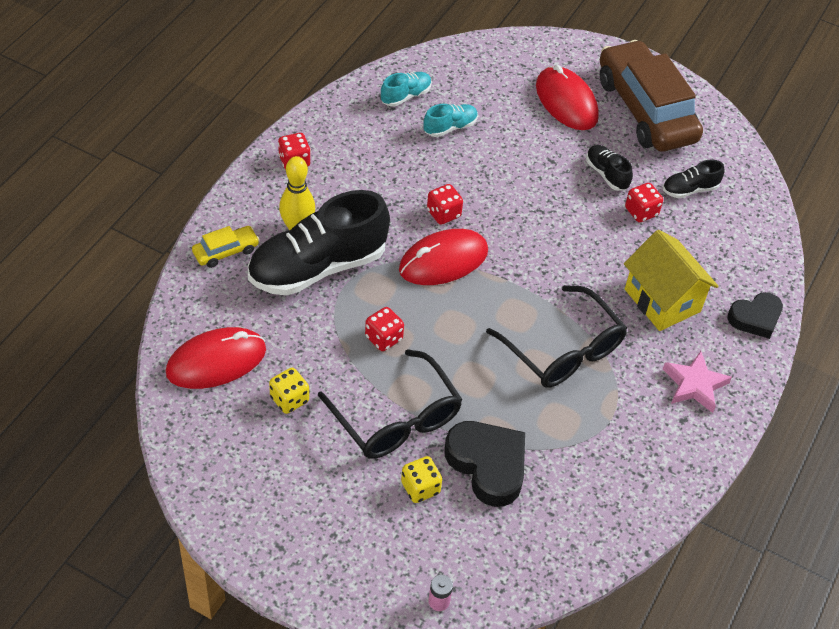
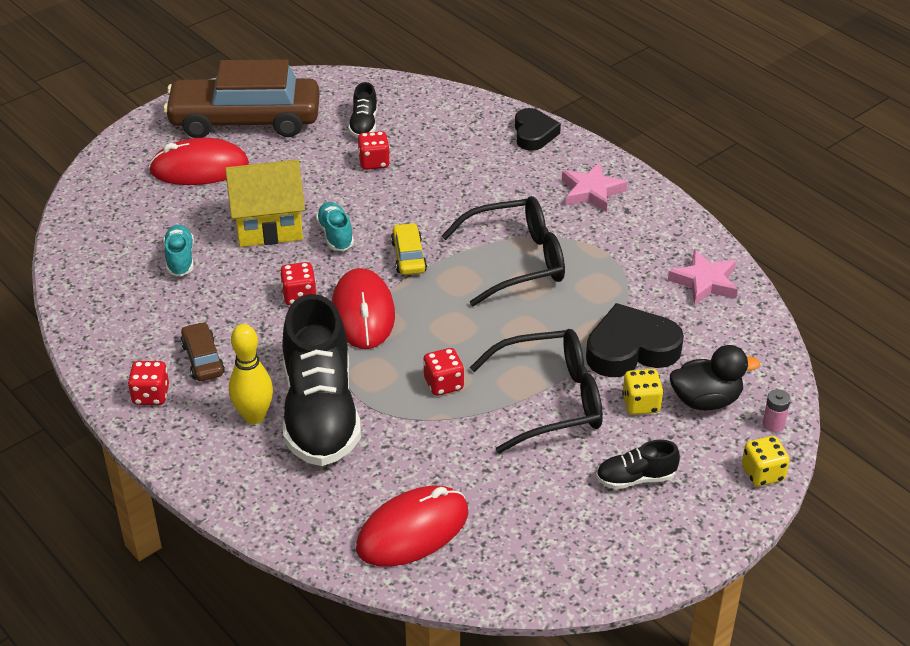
camera: 65 degrees left, 10 degrees down
(216, 361) = (412, 530): red mouse -> red mouse turned 60 degrees clockwise
(226, 251) = (255, 487): yellow car -> yellow car (408, 256)
(289, 399) = (492, 479): yellow dice -> yellow dice (762, 473)
(345, 178) = (203, 359): none -> brown car
(405, 96) = (110, 280): turquoise shoe -> turquoise shoe (335, 235)
(447, 539) = (706, 400): none -> black duck
(606, 174) = (313, 170): black shoe -> black shoe (635, 478)
(610, 507) = (705, 282): none -> pink star
(662, 300) = (487, 182): yellow house -> yellow house (268, 226)

